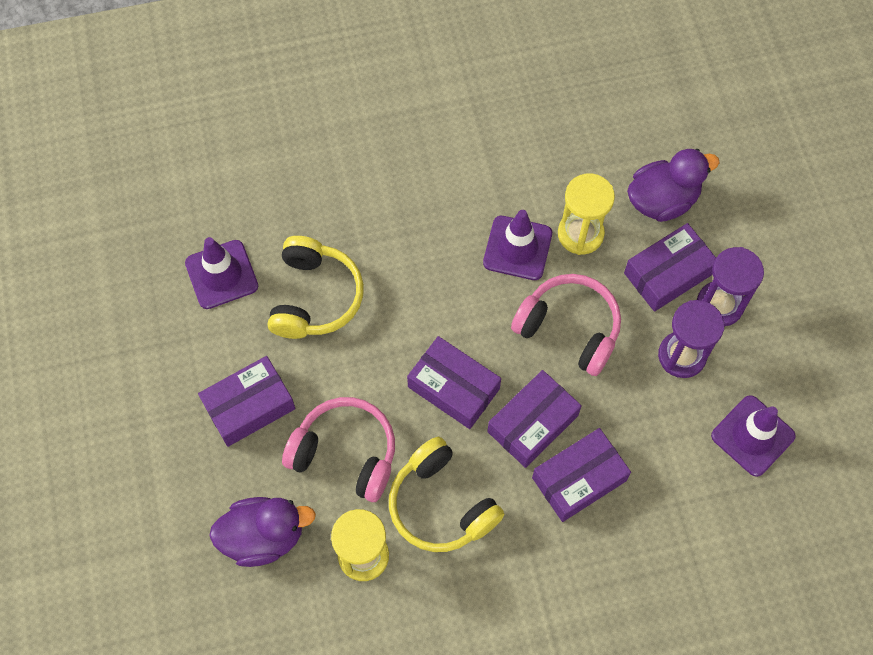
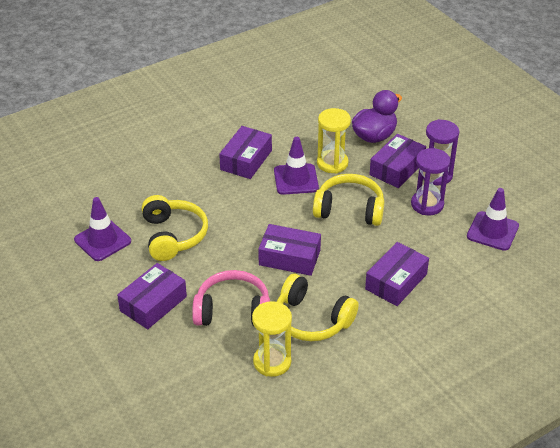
camera: 20 degrees left, 25 degrees down
(263, 536) = (196, 371): purple duck -> none
(532, 423) = (351, 262): purple box -> purple box (246, 160)
(569, 328) = (349, 209): pink headphones -> yellow headphones

